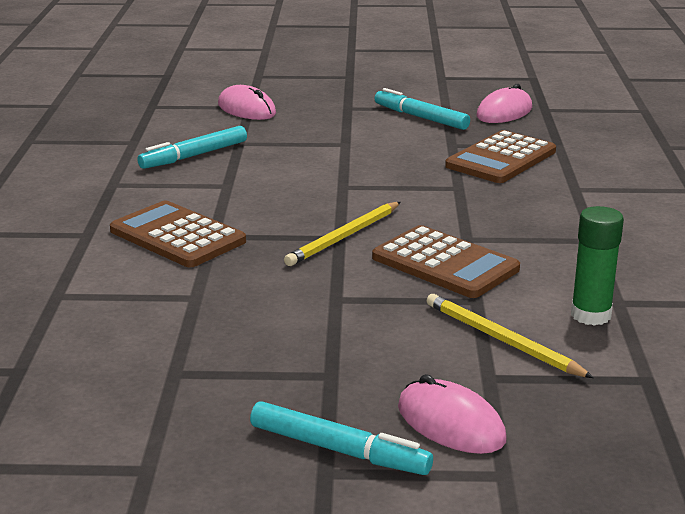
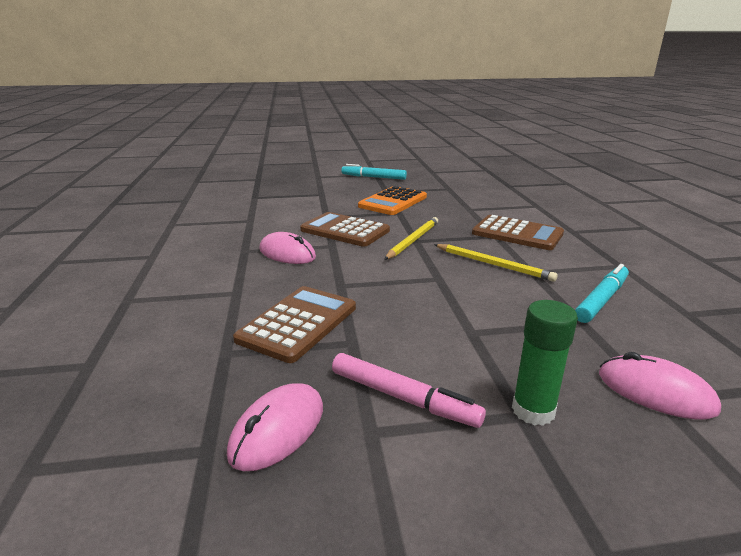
camera: 170 degrees right, 0 degrees up
(333, 332) = (393, 202): none -> orange calculator
(420, 117) = (403, 398): turquoise marker -> pink marker
(450, 423) = (336, 183): pink mouse -> pink mouse (287, 253)
(502, 340) = (314, 204): yellow pencil -> yellow pencil (493, 264)
(590, 315) = (268, 214): green glue stick -> green glue stick (533, 410)

